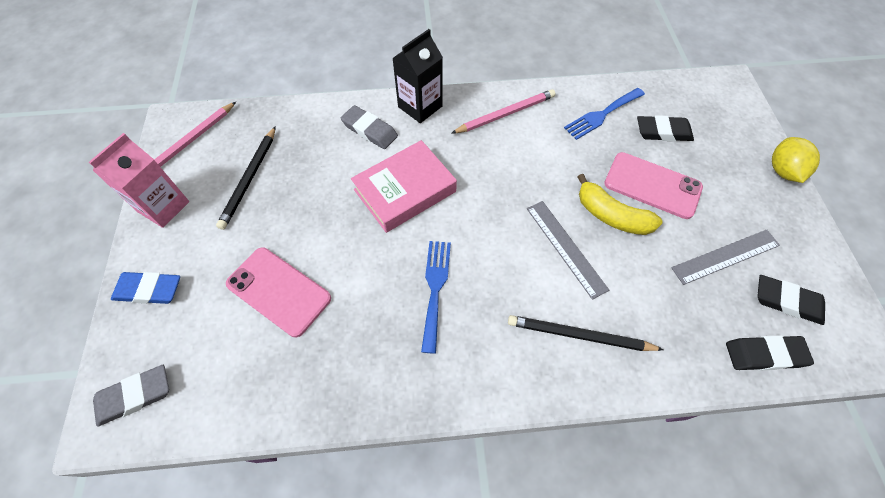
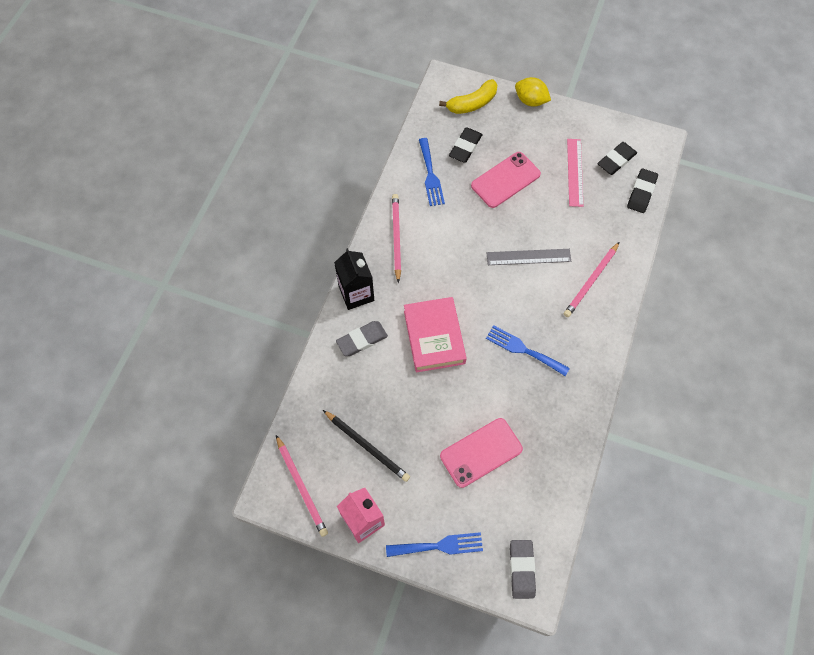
camera: 65 degrees left, 5 degrees up
(149, 290) = (439, 546): blue eraser -> blue fork
(579, 335) = (591, 281): black pencil -> pink pencil
(611, 215) = (517, 217): yellow banana -> yellow banana (472, 103)
(726, 257) = (575, 172): grey ruler -> pink ruler

